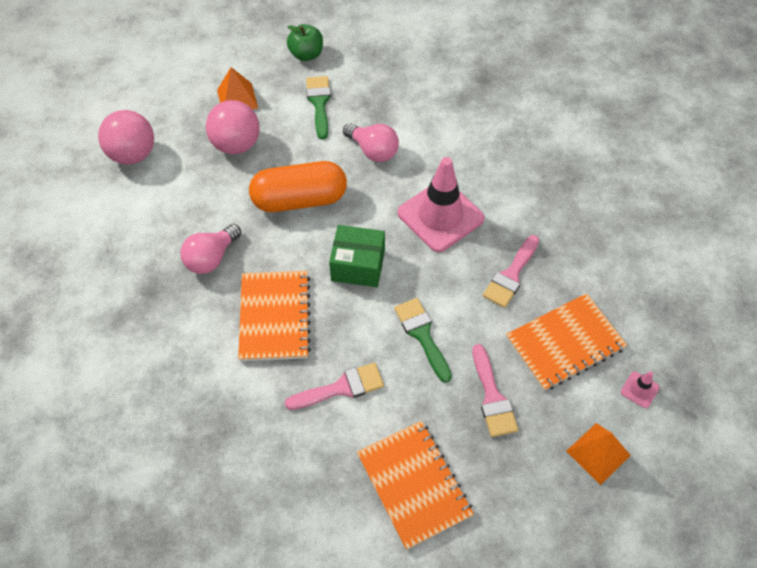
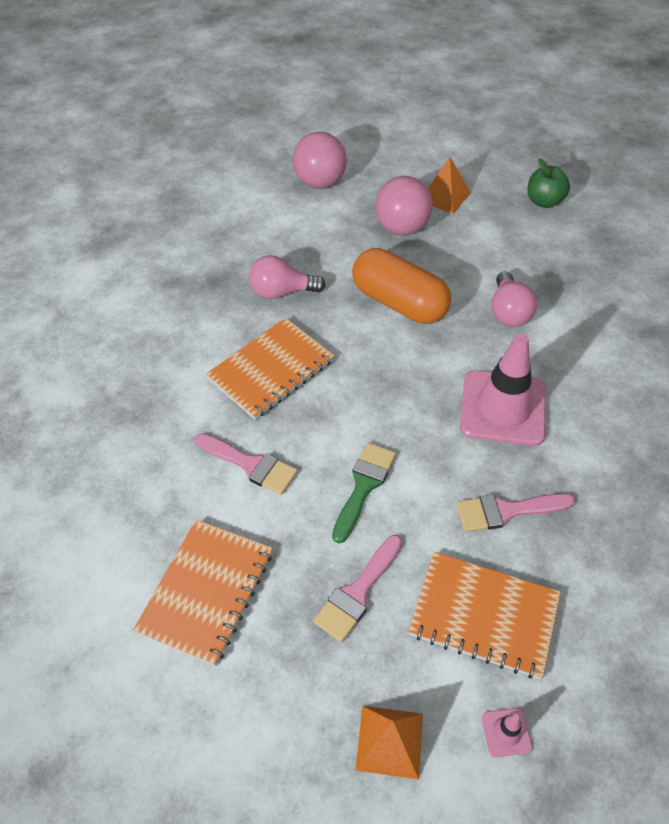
camera: 50 degrees right, 5 degrees down
(319, 103) = (508, 244): green brush -> none
(358, 265) = (381, 387): green box -> none

